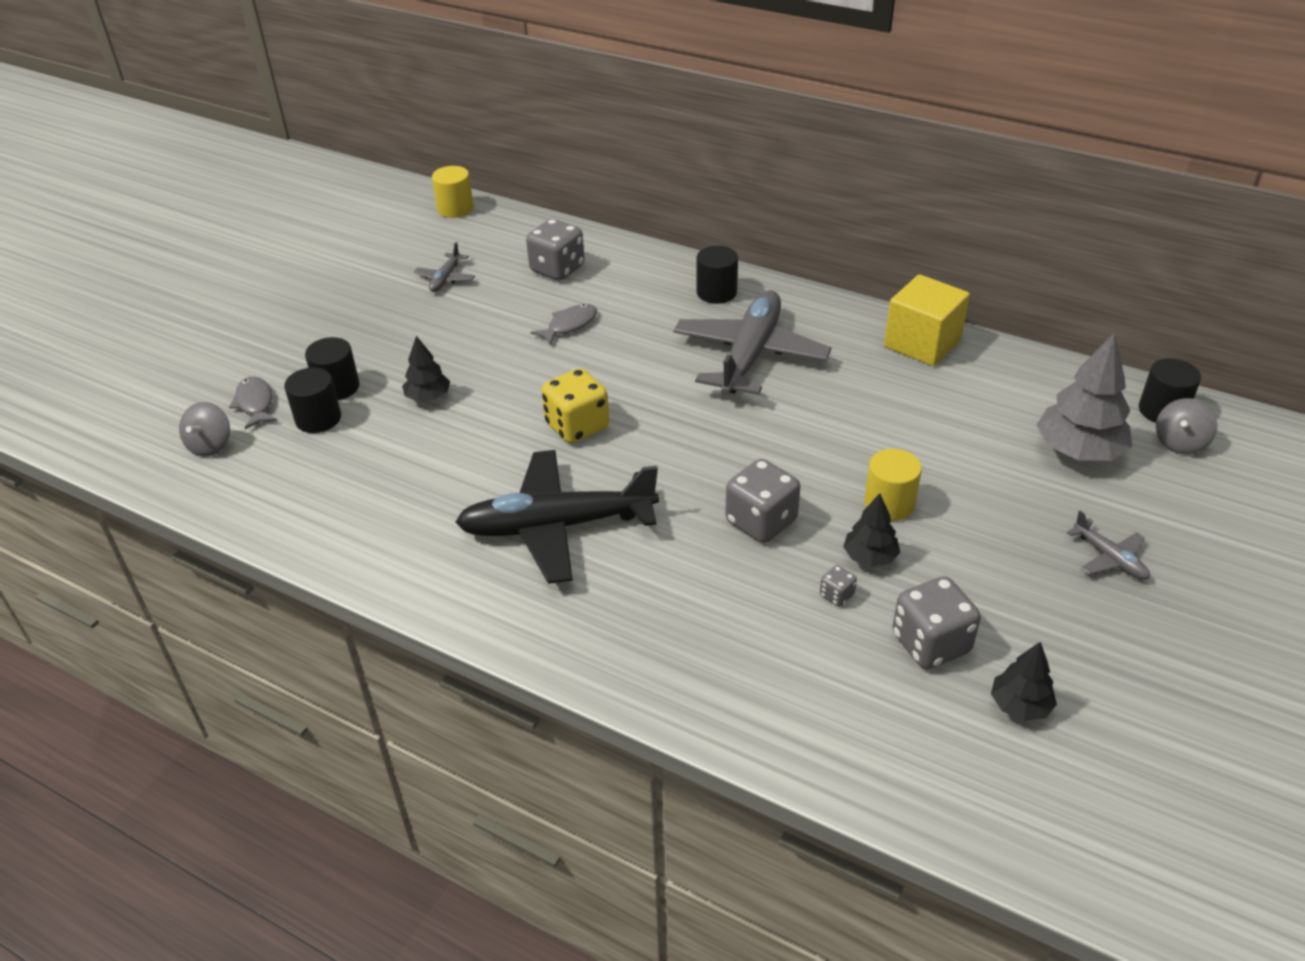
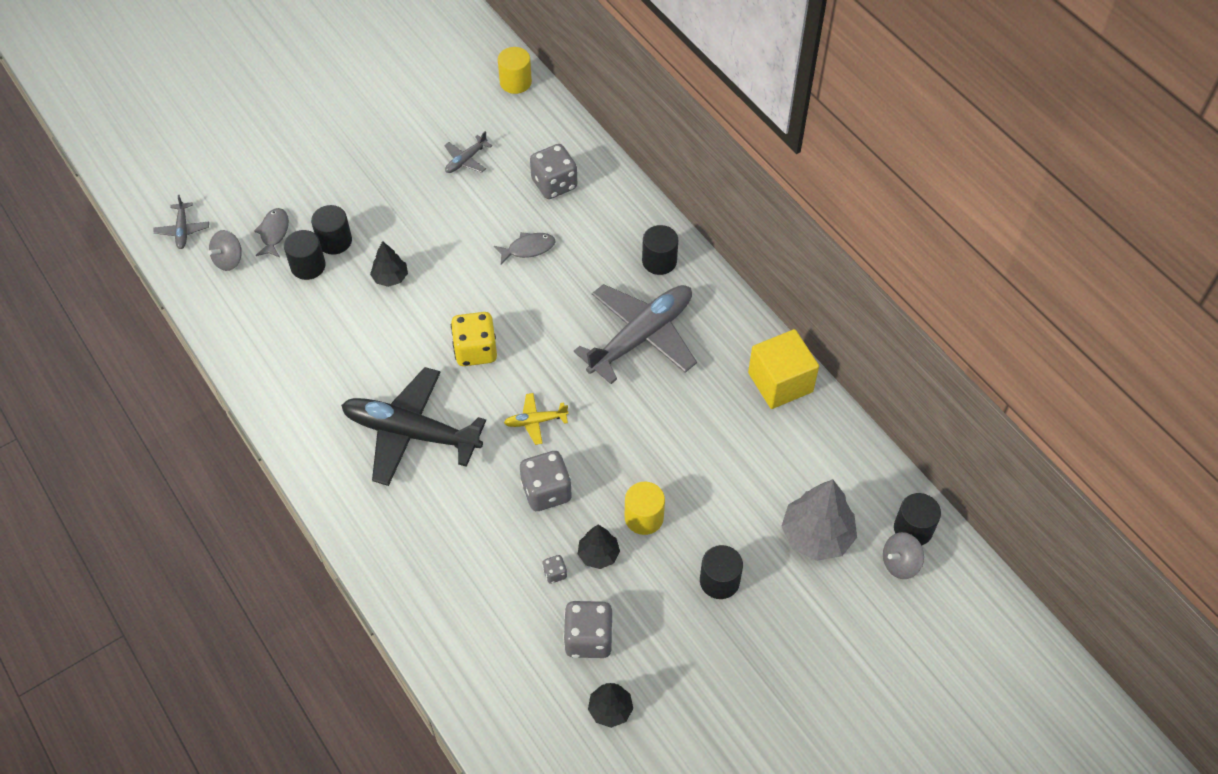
camera: 25 degrees right, 15 degrees up
(696, 464) = (535, 421): none -> yellow plane
(1021, 529) = (719, 581): none -> black cylinder
(1109, 558) = (761, 633): grey plane -> grey plane (182, 230)

